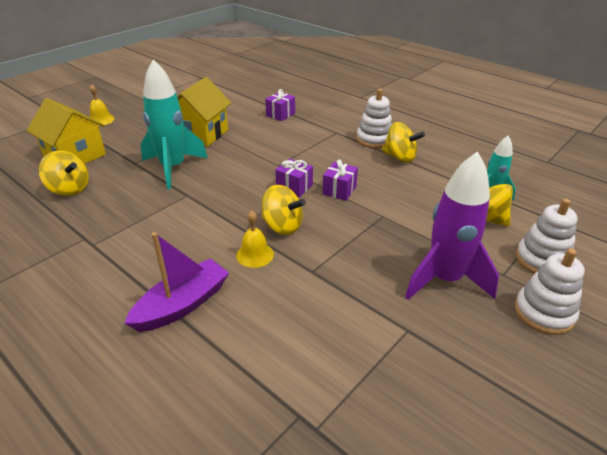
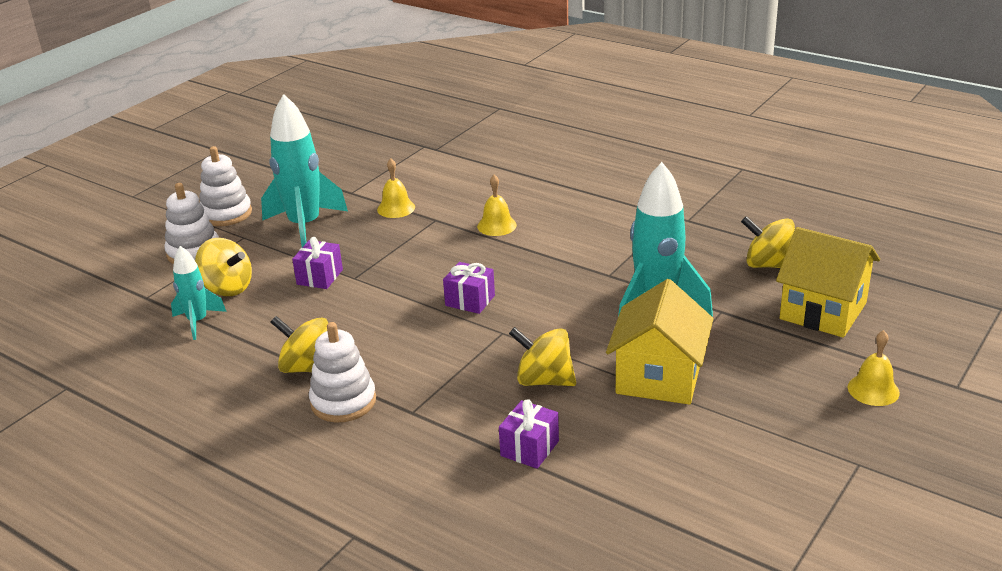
camera: 175 degrees right, 5 degrees down
(182, 305) = (547, 186): purple boat -> none
(282, 226) = (474, 253): yellow spinning top -> yellow spinning top (544, 380)
(339, 190) = (407, 303): purple gift -> purple gift (319, 277)
(352, 293) = (396, 208): none -> yellow bell
(444, 280) = (305, 226): purple rocket -> turquoise rocket

